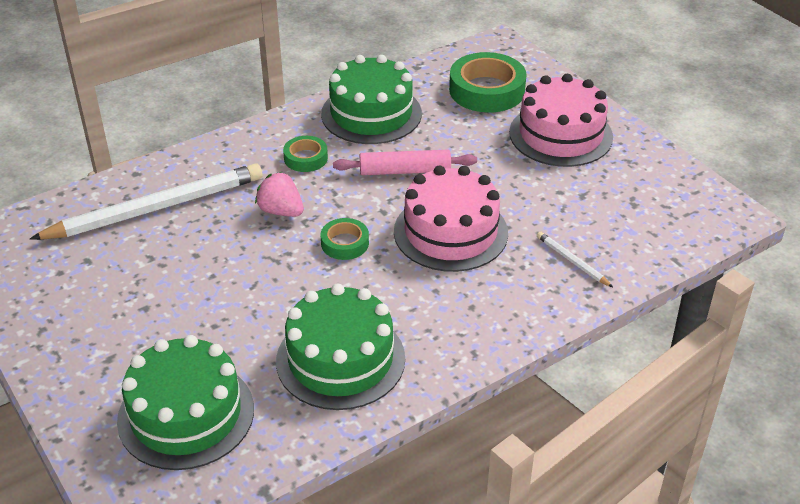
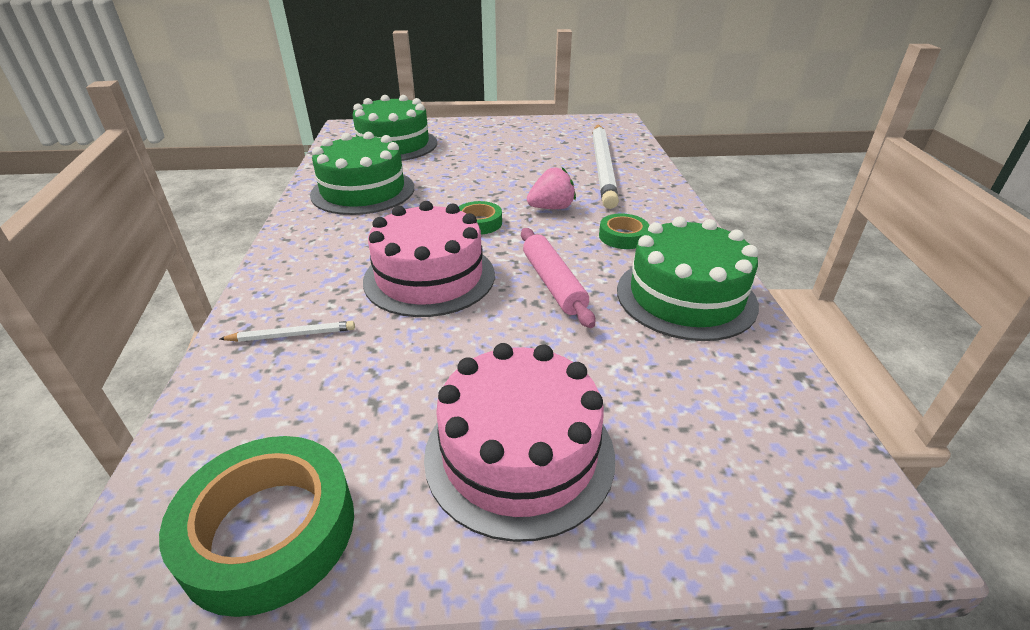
camera: 120 degrees right, 5 degrees down
(405, 171) = (553, 283): pink rolling pin -> pink rolling pin turned 45 degrees counterclockwise
(487, 90) = (697, 424): green tape -> green tape (269, 530)

